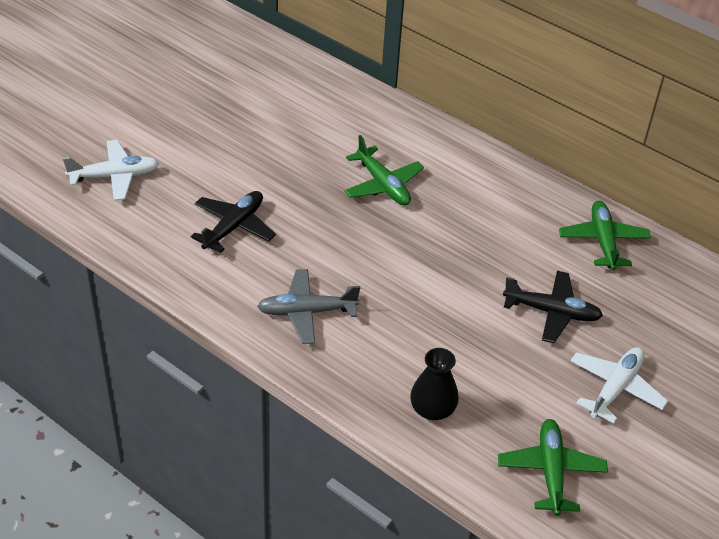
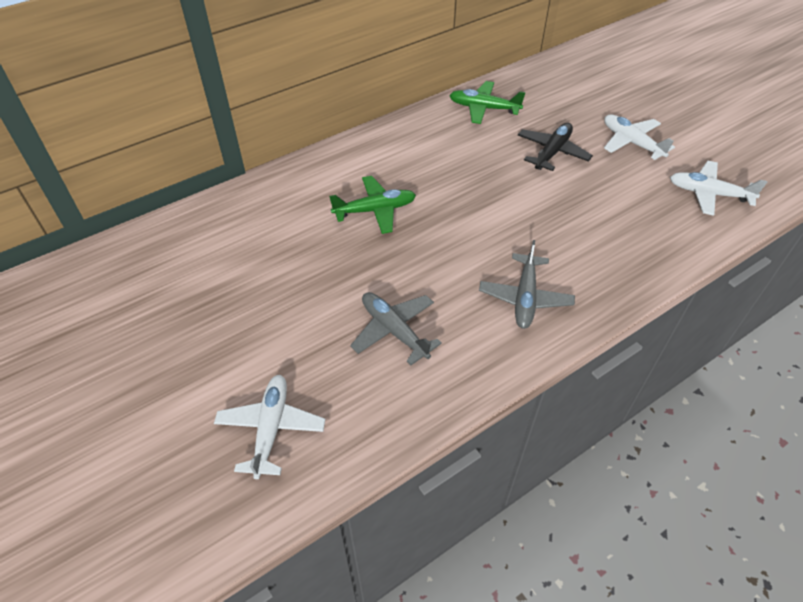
camera: 70 degrees left, 5 degrees up
(234, 227) = (394, 330): black plane -> grey plane
(432, 409) = (646, 241): black vase -> none
(551, 471) = (708, 194): green plane -> white plane

